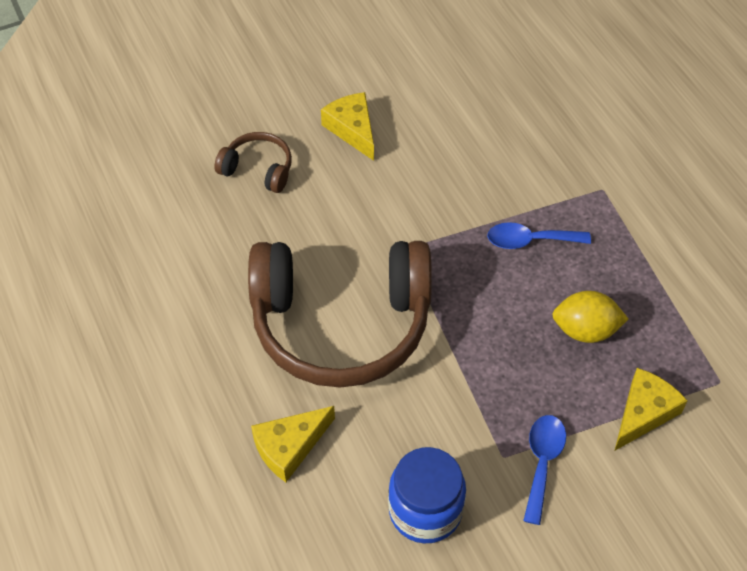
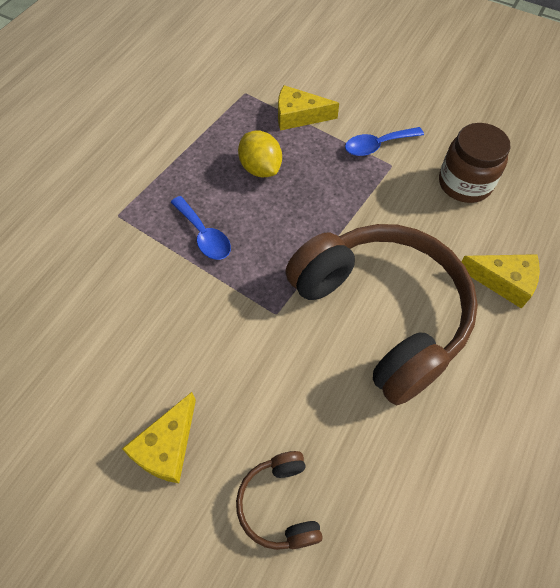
camera: 125 degrees left, 5 degrees up
(425, 510) = (464, 183): blue jar -> brown jar

